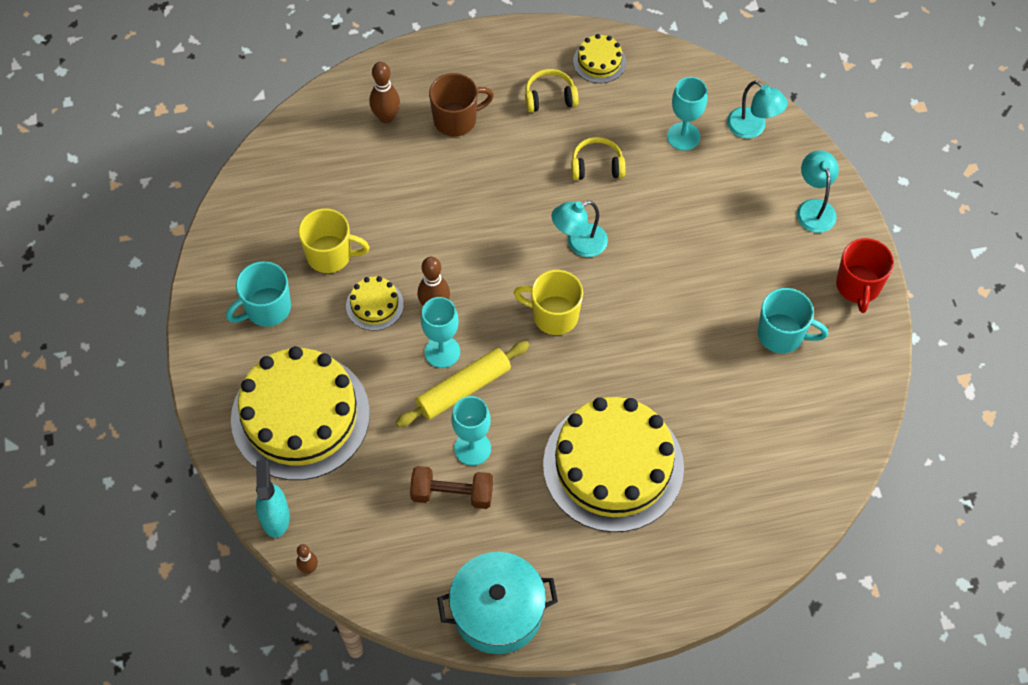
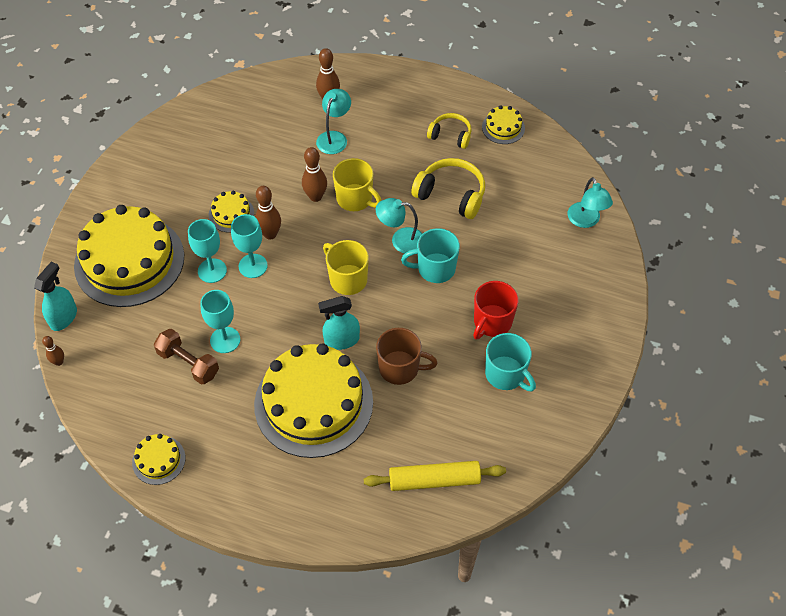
camera: 30 degrees right, 5 degrees down
(266, 308) = (160, 183): turquoise mug -> turquoise mug (435, 269)
(330, 255) = (227, 169): yellow mug -> yellow mug (355, 199)
(453, 239) = (315, 197): none -> brown bowling pin
(456, 119) = (375, 121): brown mug -> brown mug (400, 368)
(463, 389) = (249, 297): yellow rolling pin -> yellow rolling pin (434, 480)
(497, 611) = (159, 460): turquoise pot -> yellow cake
(594, 384) = (341, 340): none -> turquoise spray bottle
(597, 166) = (451, 195): yellow headphones -> yellow headphones, size x1.56
(683, 136) = (529, 203): turquoise goblet -> turquoise goblet (212, 270)
(814, 208) = (594, 297): turquoise lamp -> turquoise lamp (334, 137)
(858, 286) = (590, 369): red mug -> red mug (492, 322)

